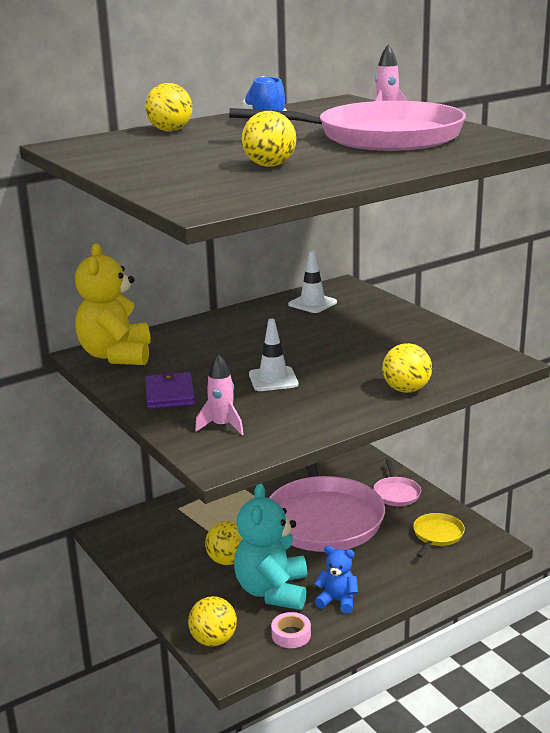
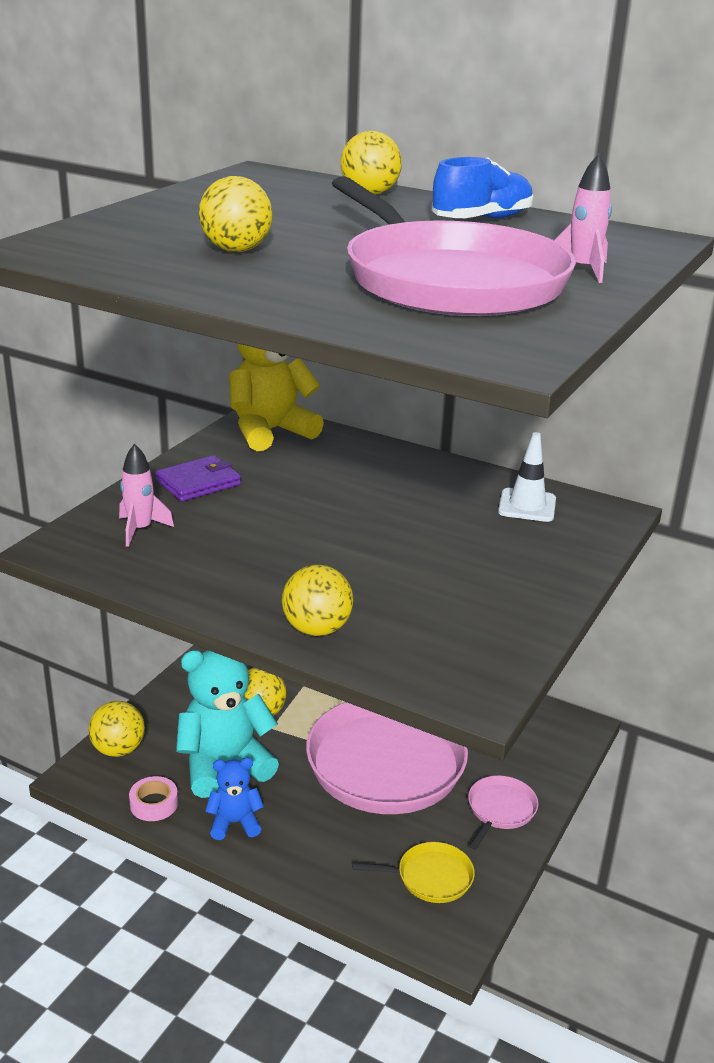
camera: 60 degrees right, 5 degrees up
(273, 379) = (278, 532): white traffic cone -> none
(337, 601) = (234, 823): blue teddy bear -> blue teddy bear turned 90 degrees counterclockwise
(396, 493) = (500, 810): pink pan -> pink pan turned 150 degrees clockwise

